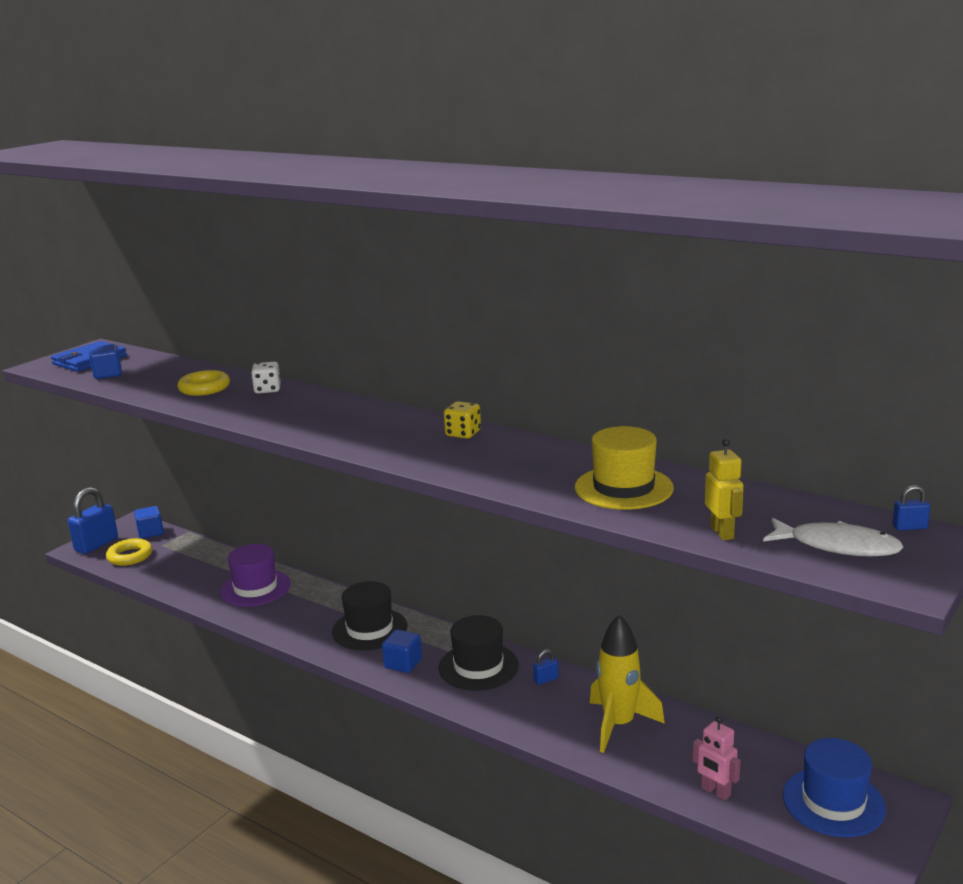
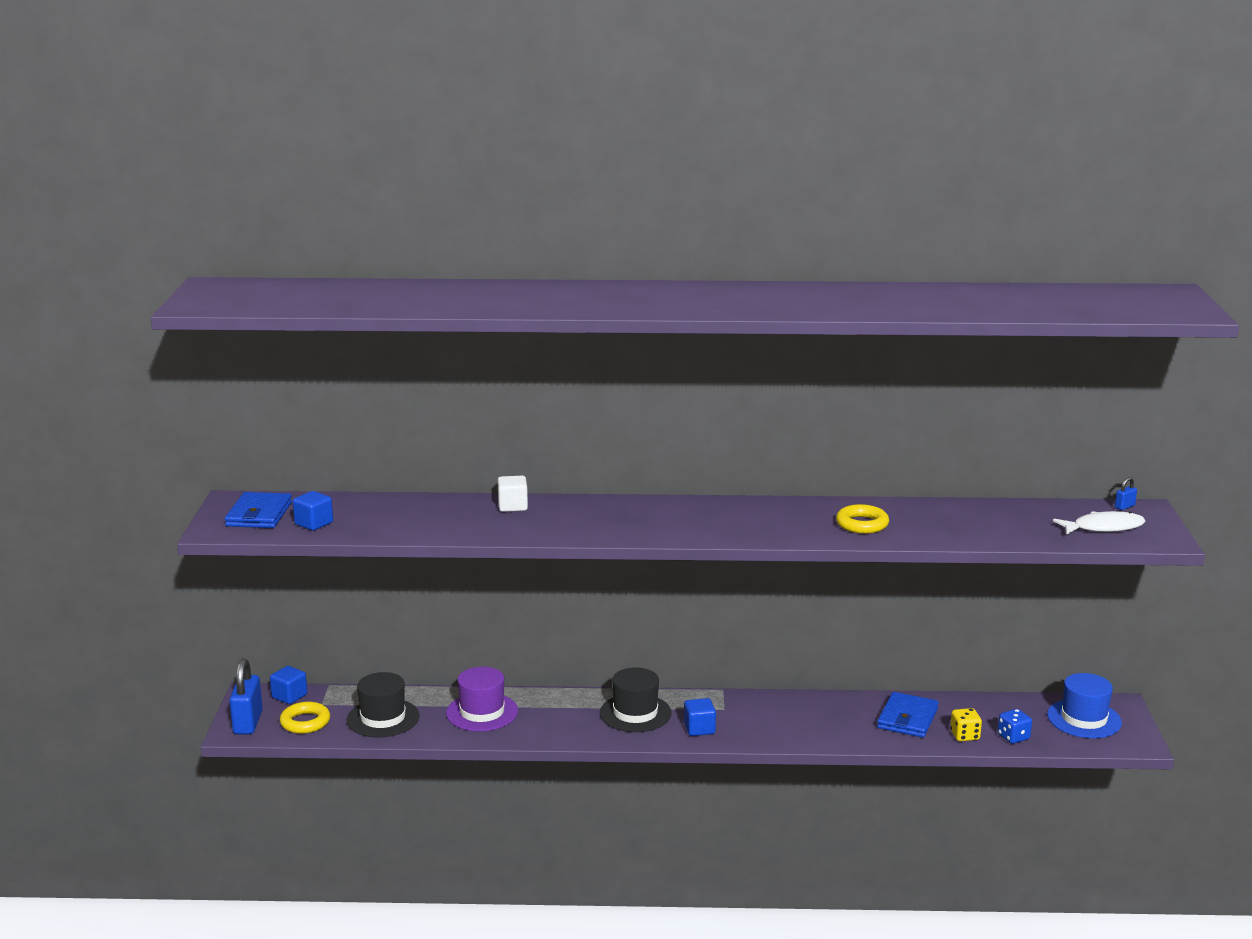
camera: 35 degrees left, 0 degrees up
(204, 388) = (448, 517): yellow ring -> yellow ring (862, 524)
(267, 390) = (513, 506): white dice -> white cube
(463, 434) = (751, 508): yellow dice -> yellow dice (964, 735)
(478, 667) = (760, 713): black hat -> black hat (383, 718)
(546, 679) = (821, 706): blue padlock -> none
(619, 725) = (907, 718): yellow rocket -> blue wallet
(623, 488) = (929, 521): yellow hat -> none
(715, 792) = (1013, 737): pink robot -> blue dice
(722, 533) = (1031, 536): yellow robot -> none

